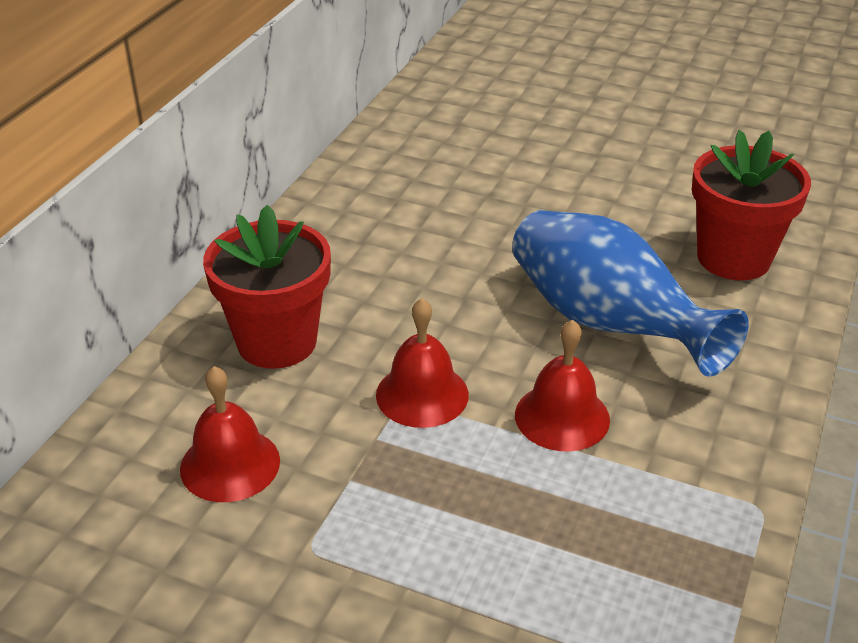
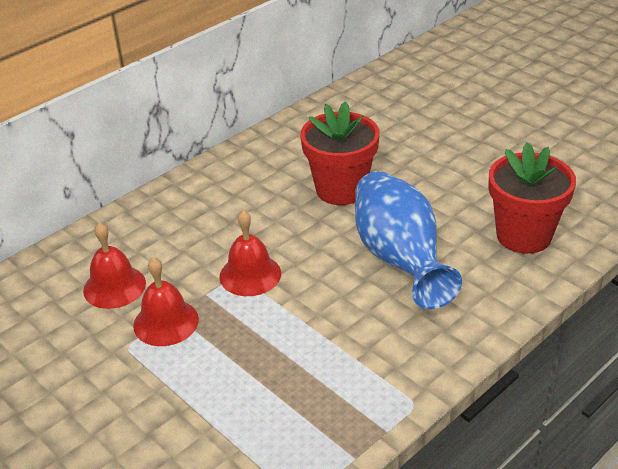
camera: 25 degrees right, 0 degrees up
(277, 342) = (186, 221): red flower pot -> red flower pot (341, 189)
(562, 417) = (327, 311): red bell -> red bell (166, 322)

